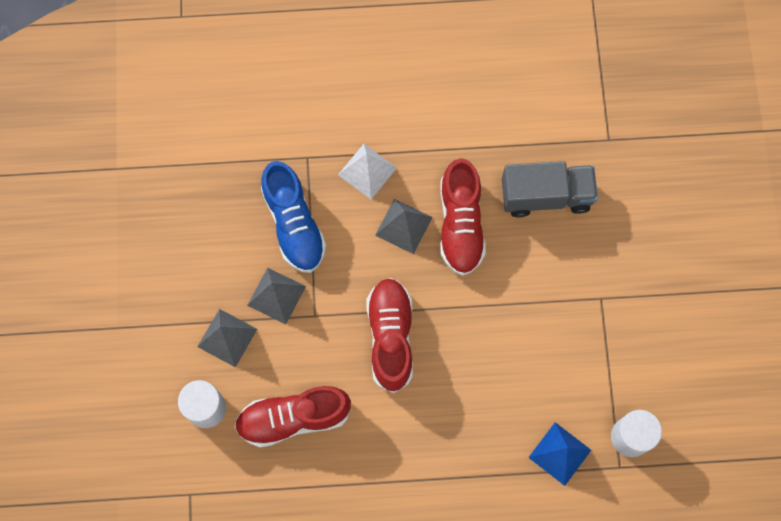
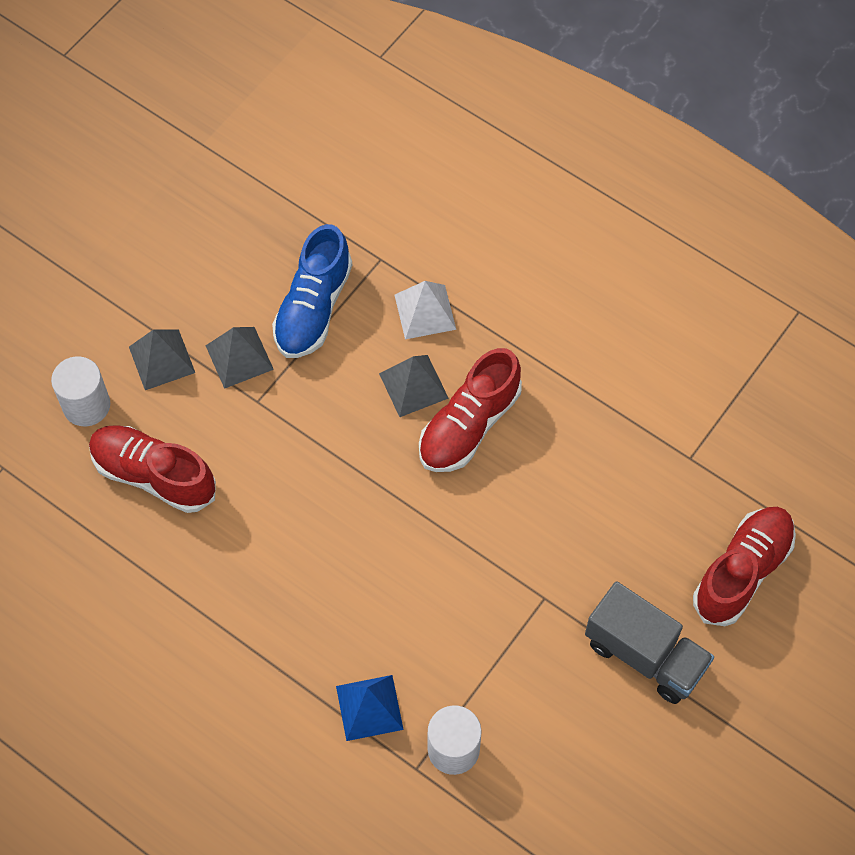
camera: 40 degrees right, 10 degrees down
(390, 337) = (308, 474): red shoe -> red shoe (742, 572)
(546, 196) = (577, 462): grey truck -> grey truck (645, 654)

